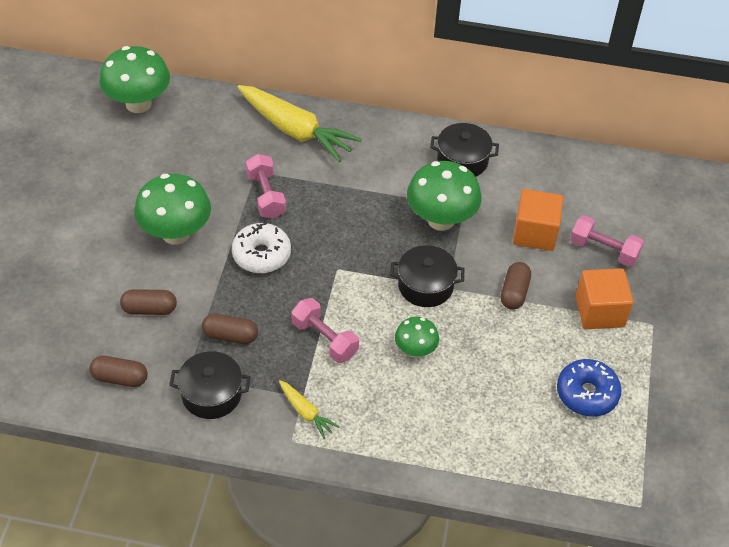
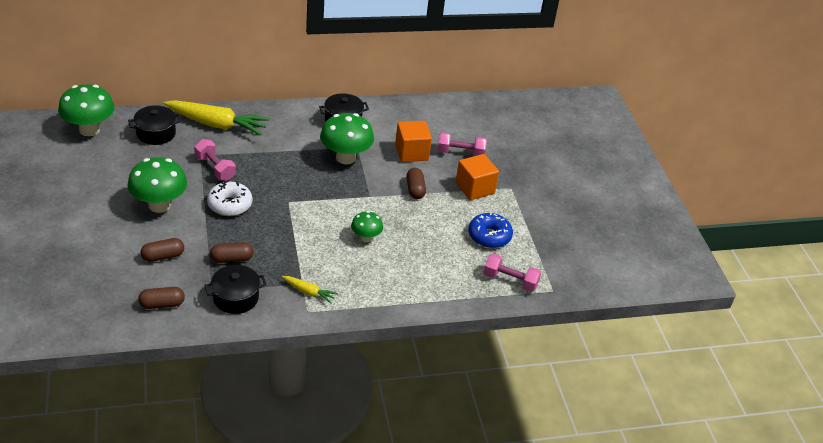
camera: 25 degrees left, 10 degrees down
(324, 339) = (300, 245): pink dumbbell -> pink dumbbell (510, 281)
(425, 286) = (354, 198): black pot -> black pot (156, 133)

